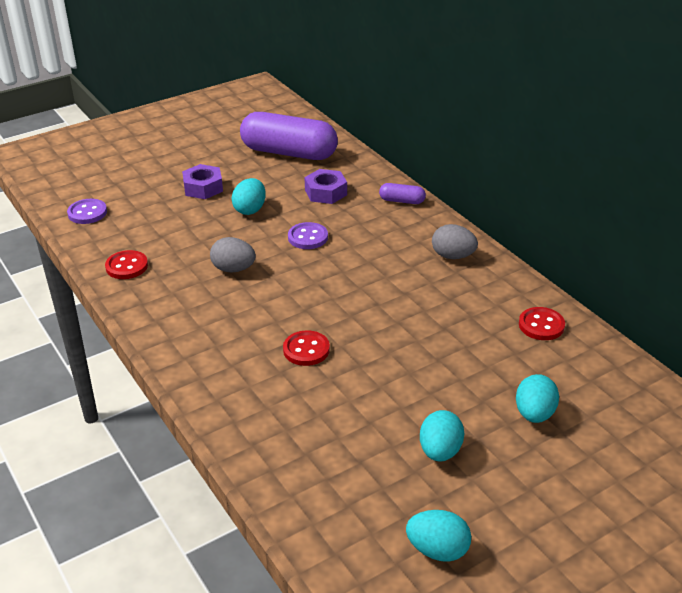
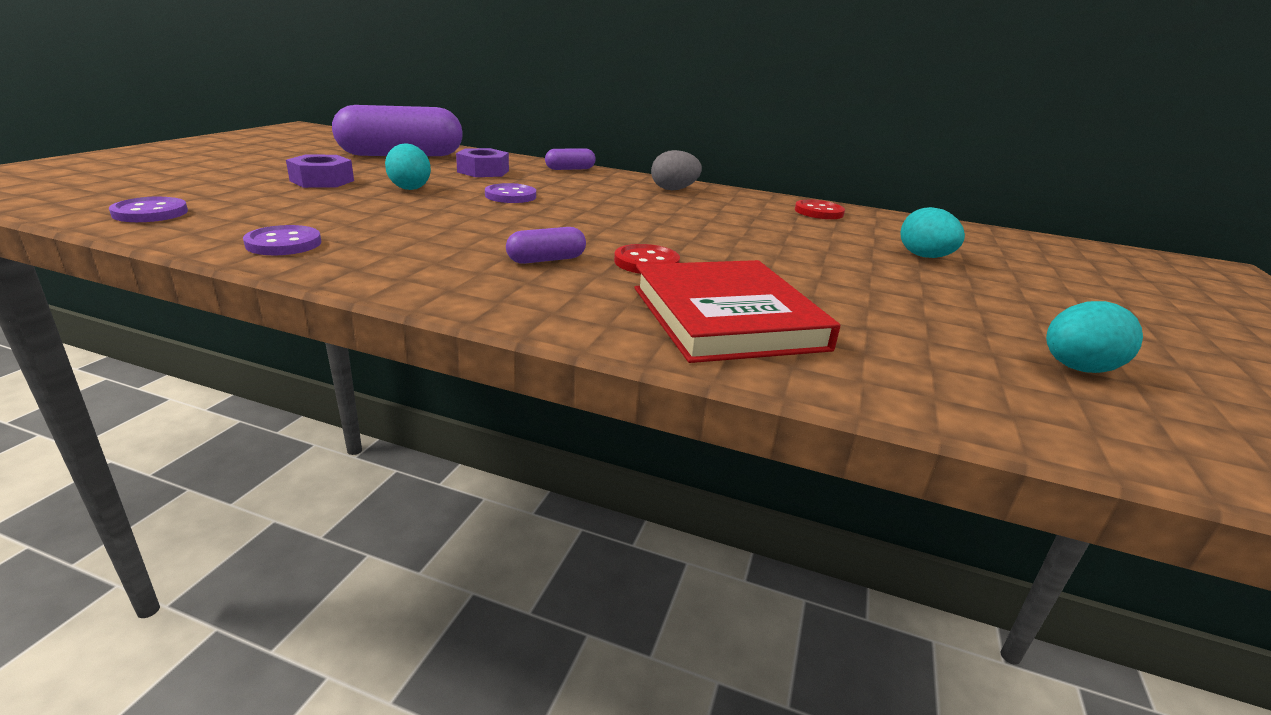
camera: 40 degrees left, 10 degrees down
(127, 266) = (284, 243): red button -> purple button
(233, 269) = (454, 225): grey egg -> none
(248, 327) = (546, 260): none -> purple capsule
(286, 420) = (726, 317): none -> red book
(440, 451) = (914, 298): turquoise egg -> none

